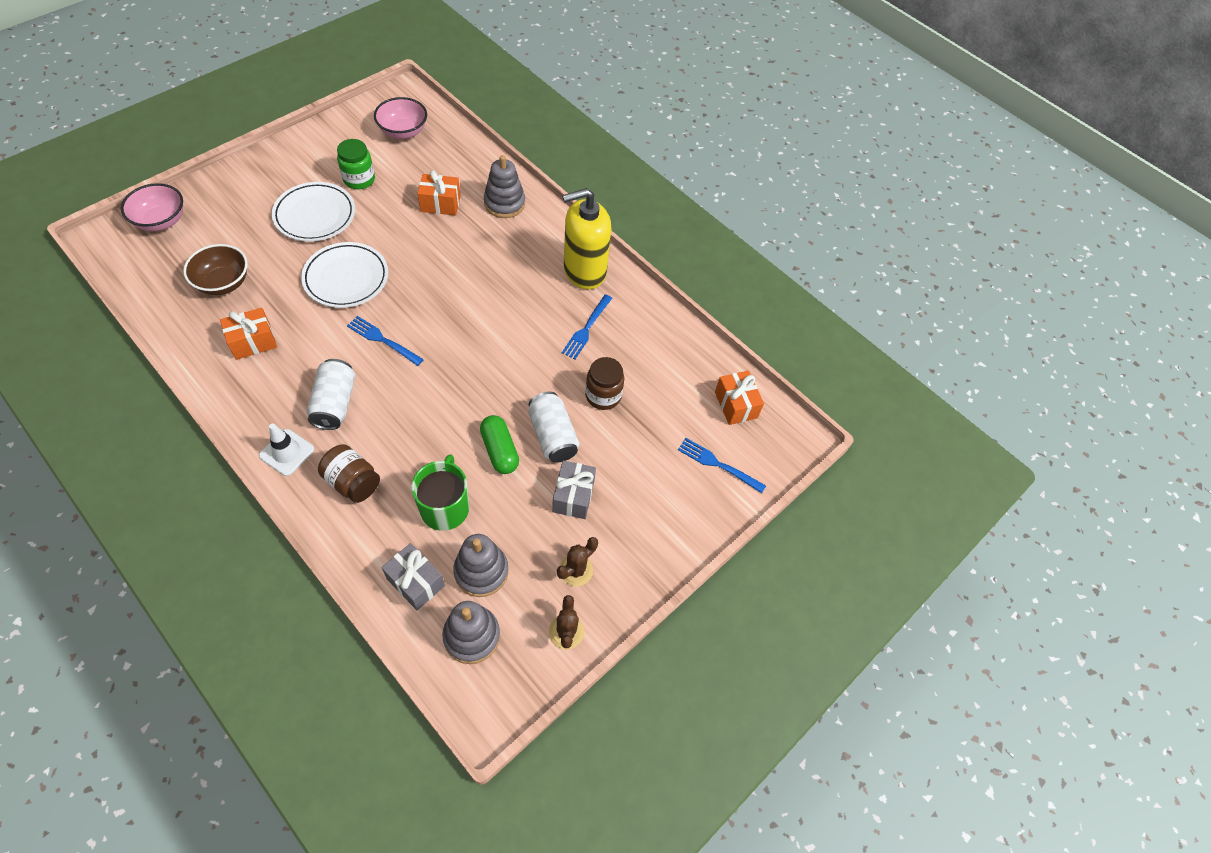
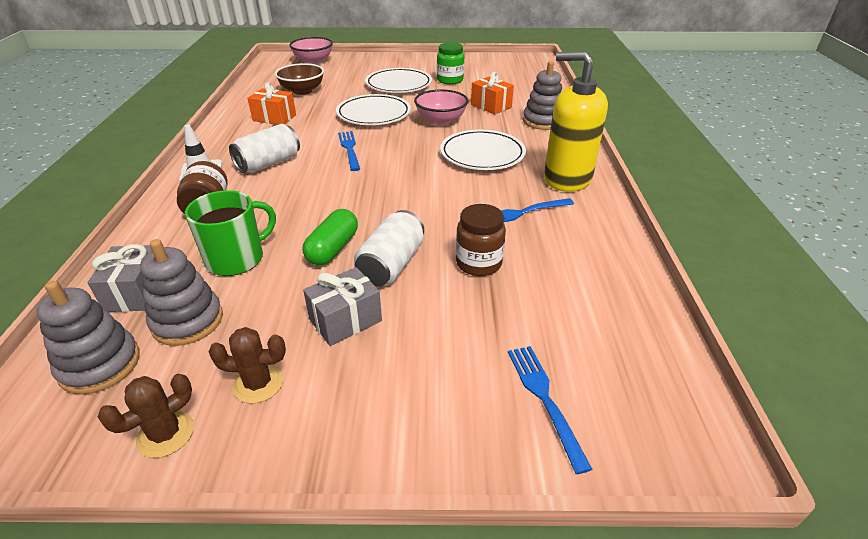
camera: 50 degrees right, 20 degrees down
(403, 132) = (510, 71): pink bowl -> pink bowl (441, 120)
(498, 279) = (482, 154): none -> white plate
(735, 405) = (634, 355): orange gift -> none

